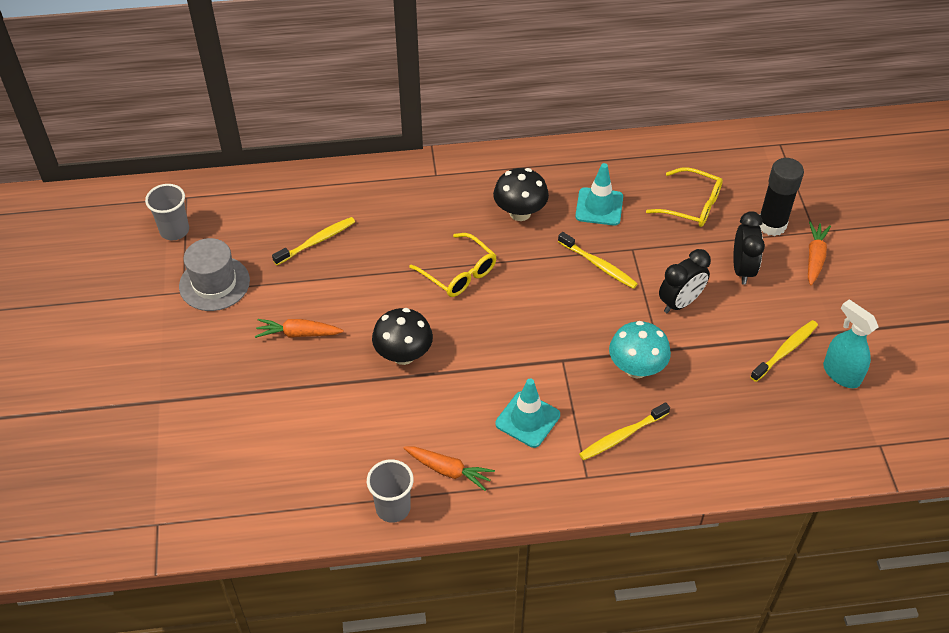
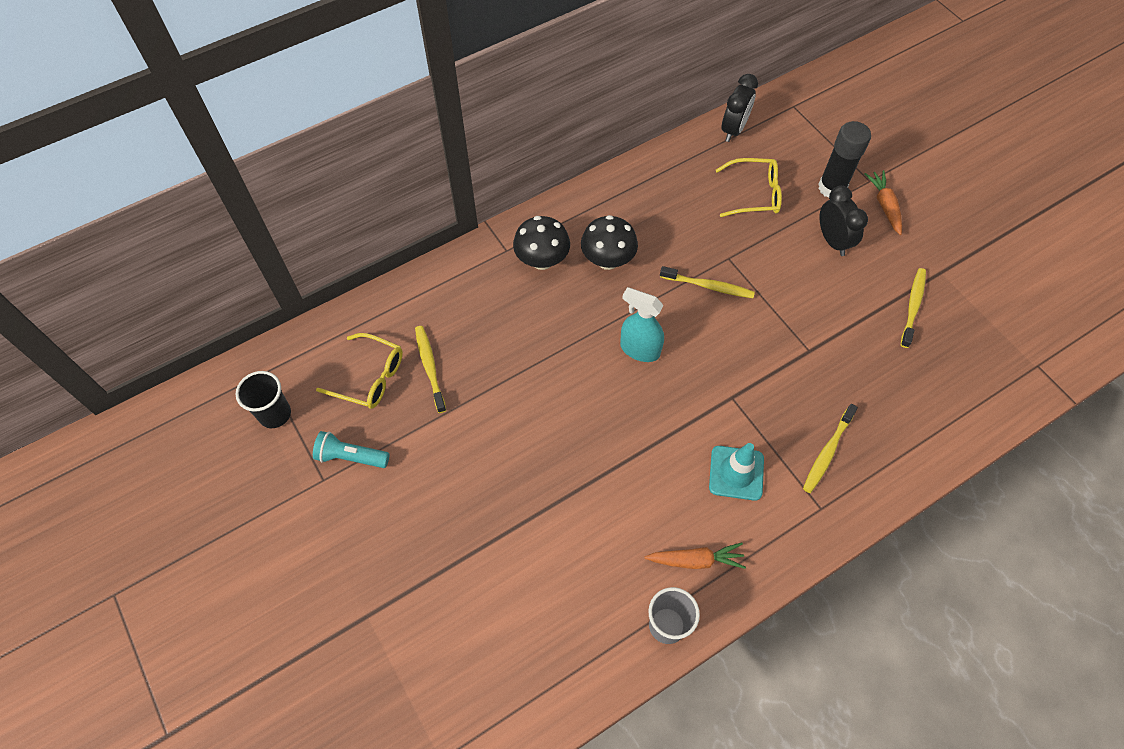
camera: 25 degrees left, 10 degrees up
(174, 230) = (275, 414): grey cup -> black cup
(214, 283) = (351, 457): grey hat -> turquoise flashlight
(298, 333) = (468, 476): orange carrot -> none
(316, 241) = (430, 367): yellow toothbrush -> yellow toothbrush turned 45 degrees counterclockwise
(403, 355) = (584, 455): black mushroom -> black mushroom (542, 260)
(459, 273) = (587, 346): yellow glasses -> yellow glasses (370, 377)
(599, 207) = (675, 226): turquoise traffic cone -> none
(636, 368) = (800, 377): turquoise mushroom -> none
(680, 303) = (800, 296): black clock -> black clock (733, 130)
(841, 373) = (969, 310): turquoise spray bottle -> turquoise spray bottle (639, 349)

